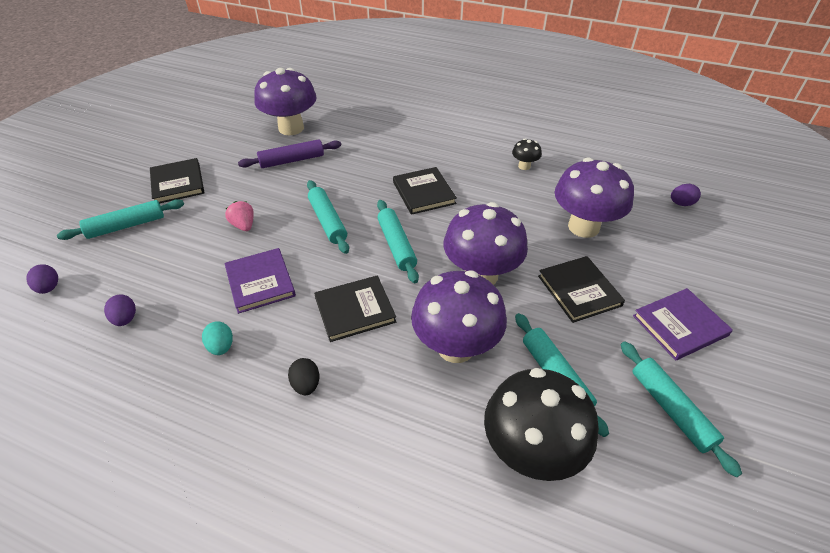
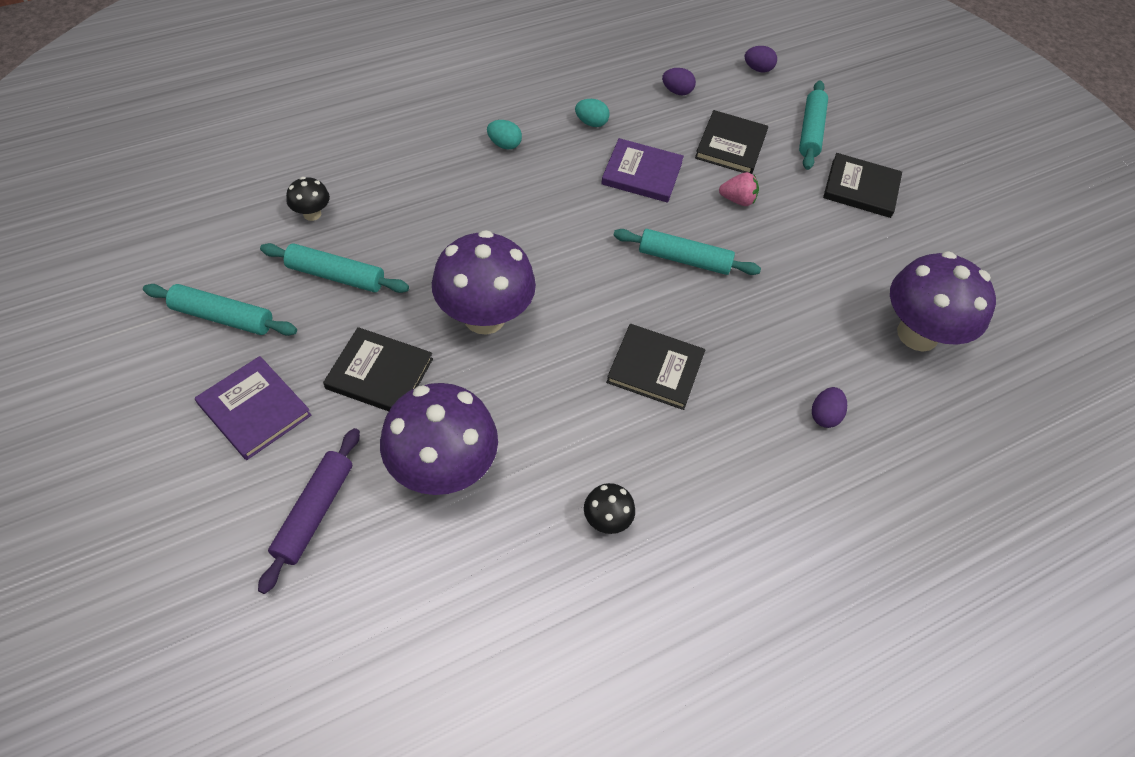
camera: 125 degrees right, 10 degrees up
(292, 160) = (833, 294): purple rolling pin -> purple rolling pin (314, 512)
(306, 384) = (504, 144): black egg -> turquoise egg
(355, 310) = (544, 208): black book -> black book (731, 145)
(396, 245) = (593, 286): turquoise rolling pin -> none
(455, 347) = (435, 240): purple mushroom -> none
(530, 451) = (312, 214): black mushroom -> black mushroom, size x0.45
(680, 326) = (254, 410): purple book -> purple book turned 60 degrees counterclockwise
(681, 203) = (352, 631): purple egg -> purple egg (824, 415)

